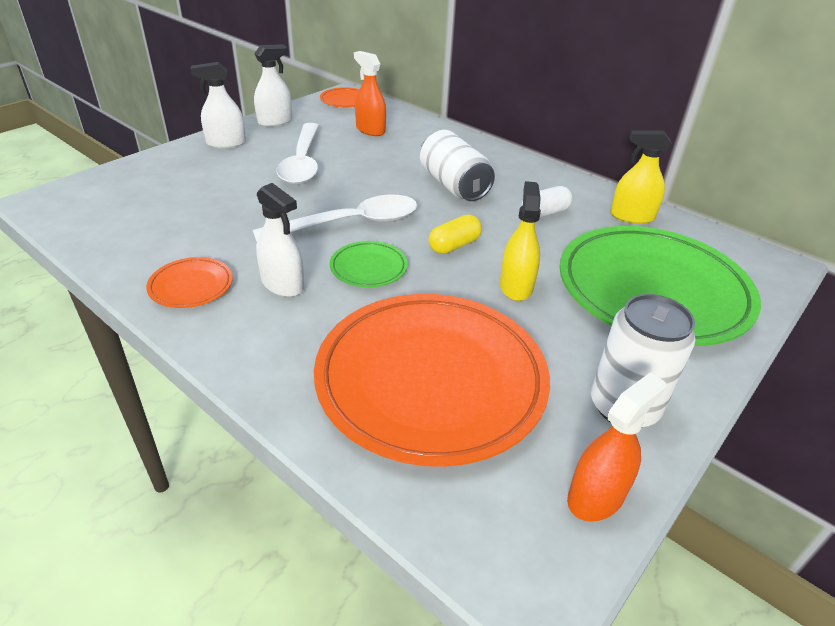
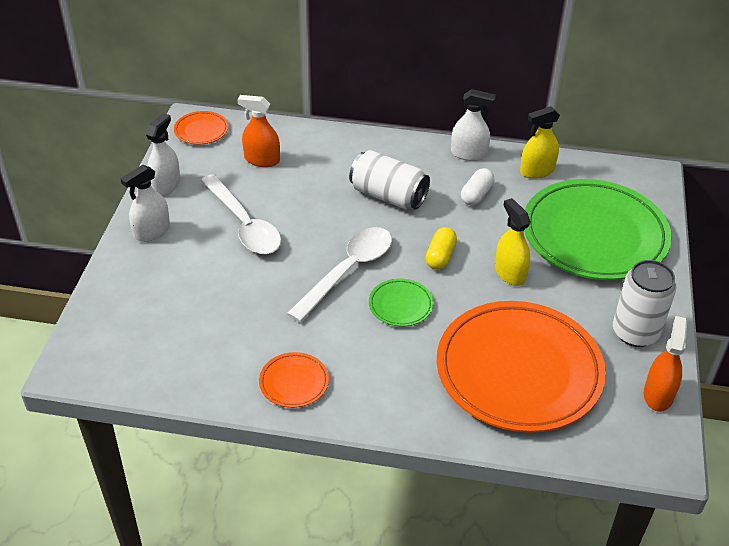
camera: 30 degrees left, 5 degrees up
(283, 284) = (356, 348): white spray bottle -> white spray bottle (469, 154)

